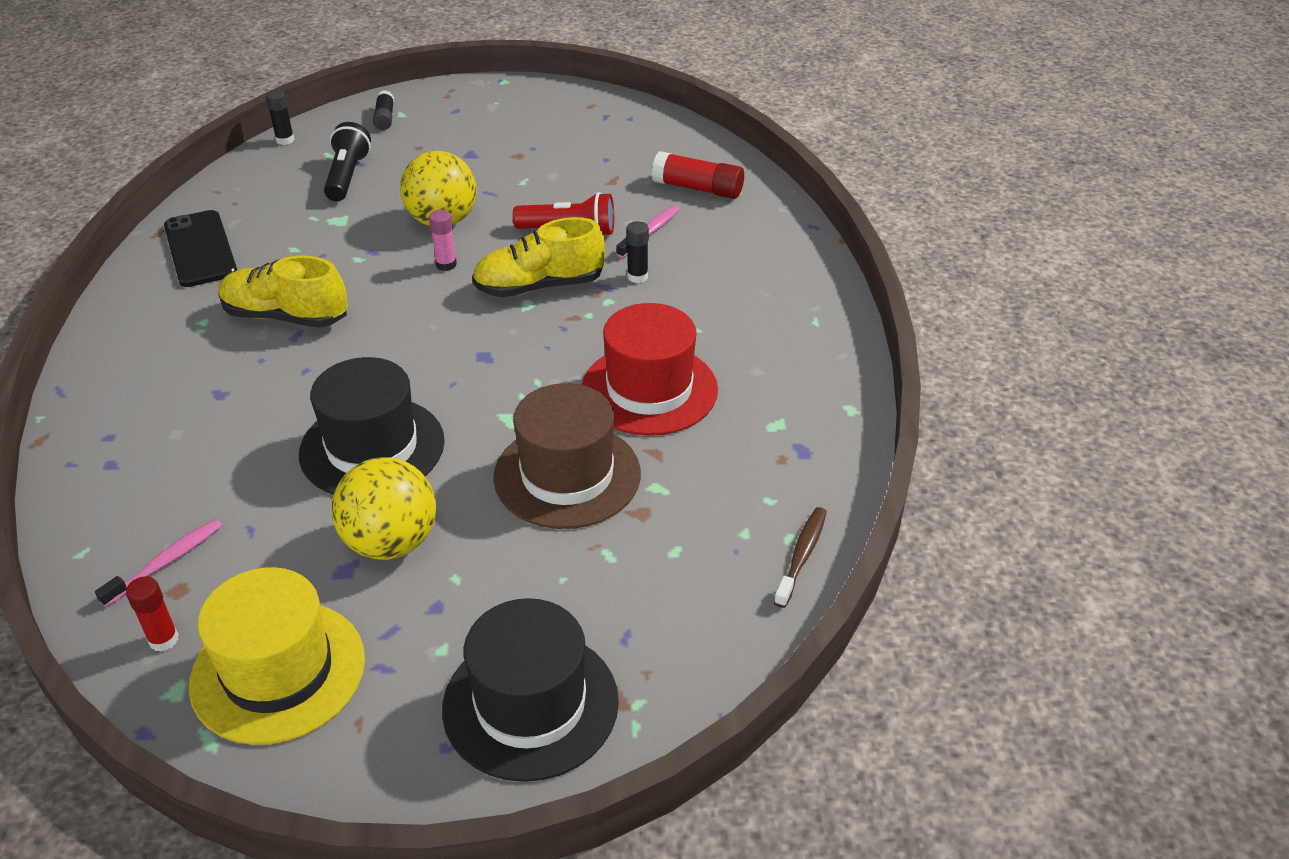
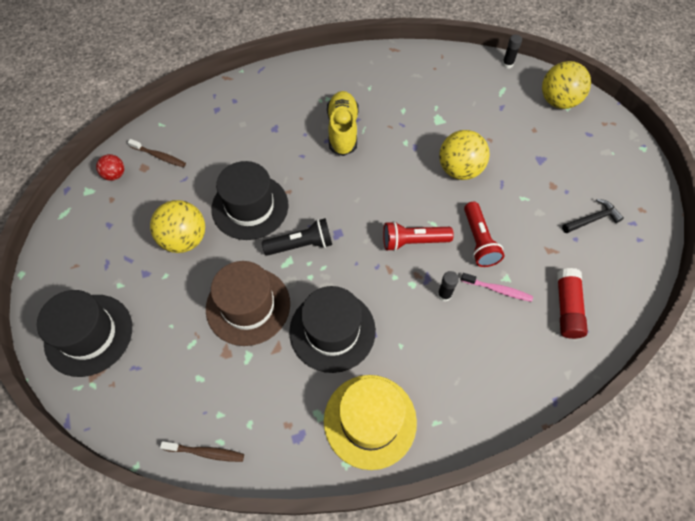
camera: 75 degrees right, 20 degrees up
(164, 640) = (115, 175): red glue stick -> red ball
(166, 562) = (159, 156): pink toothbrush -> brown toothbrush
(200, 249) = (386, 72): black phone -> none
(278, 671) = (101, 224): yellow hat -> yellow hat (370, 421)
(347, 176) = (484, 107): black flashlight -> black flashlight (301, 245)
(385, 118) = (558, 101): black glue stick -> yellow ball
(446, 265) = (416, 186): pink glue stick -> none
(539, 286) = (413, 241): yellow shoe -> red flashlight
(585, 140) = (592, 219): none -> black hammer
(649, 389) = (332, 330): red hat -> black hat

